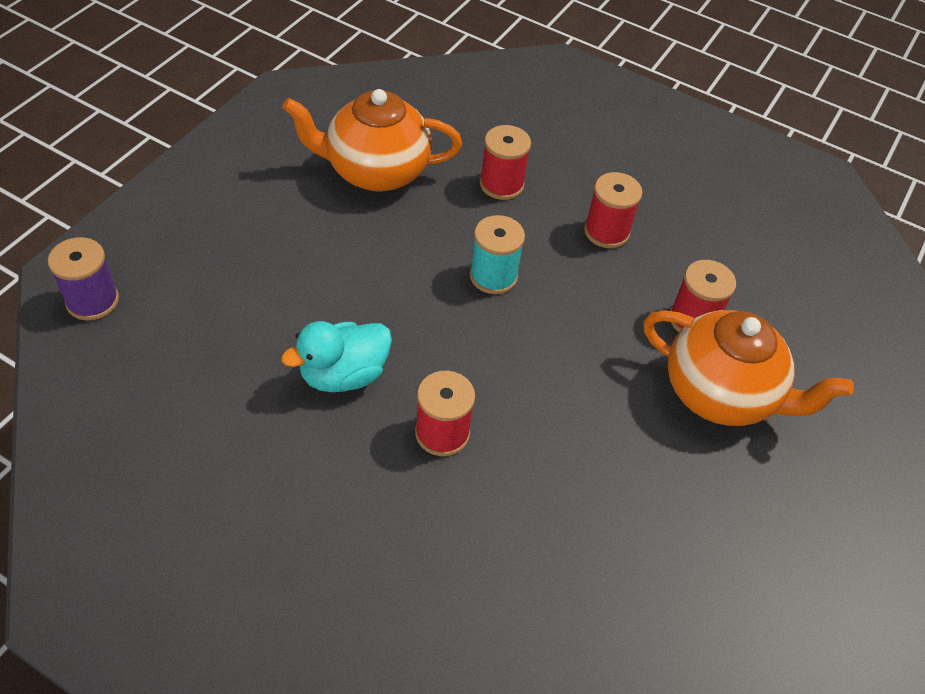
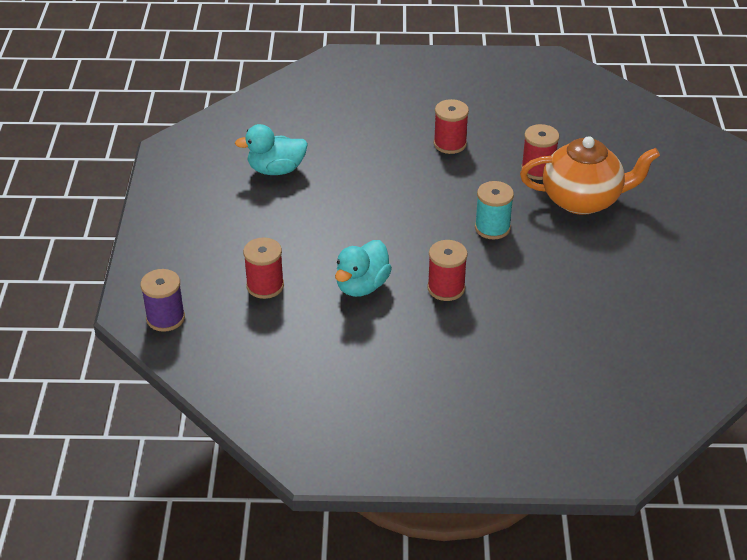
camera: 25 degrees left, 10 degrees down
(375, 171) = (276, 170): orange teapot -> turquoise duck
(493, 276) = (403, 196): turquoise spool -> turquoise spool (492, 228)
(501, 184) = (363, 144): red spool -> red spool (265, 286)

